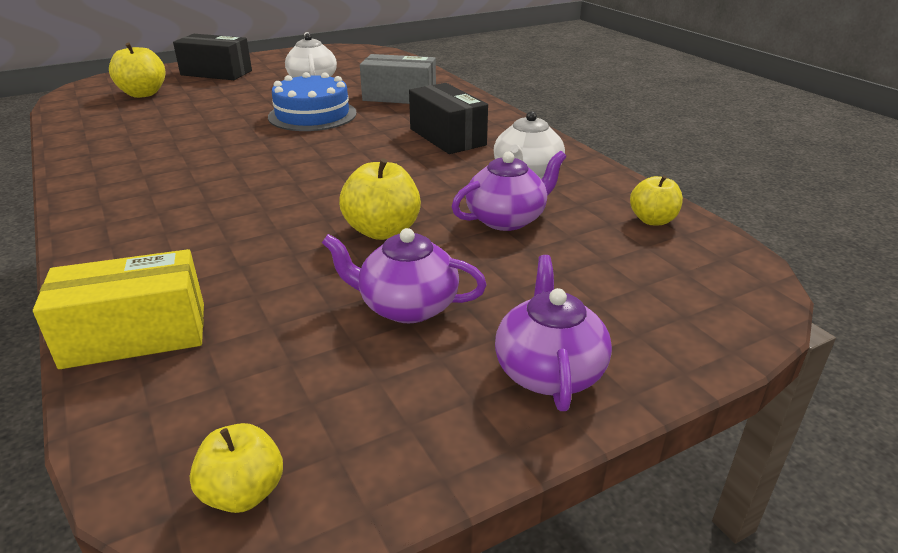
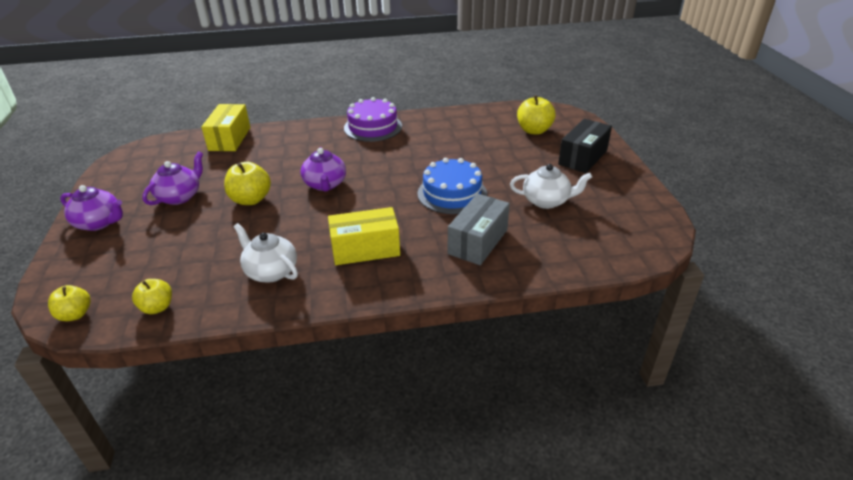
camera: 110 degrees right, 5 degrees up
(107, 187) = (373, 127): none -> purple cake
(243, 492) = (129, 157): yellow apple -> yellow apple (75, 314)
(447, 137) = (365, 249): black box -> yellow box
(507, 219) = (221, 245): purple teapot -> purple teapot (325, 184)

